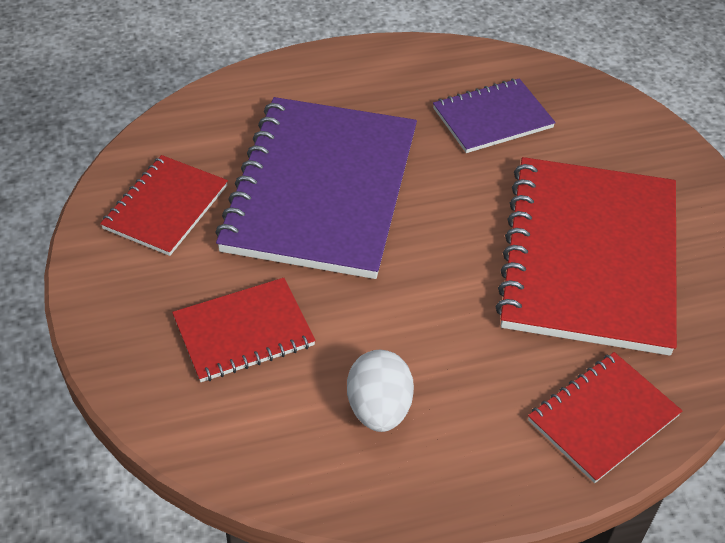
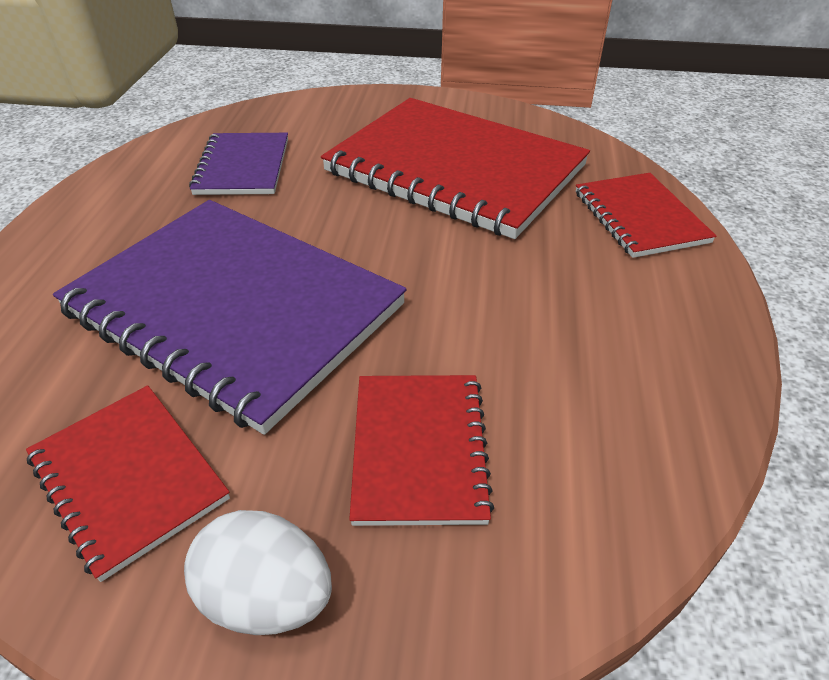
camera: 65 degrees left, 5 degrees down
(378, 409) = (587, 356): white egg -> white egg (267, 597)

